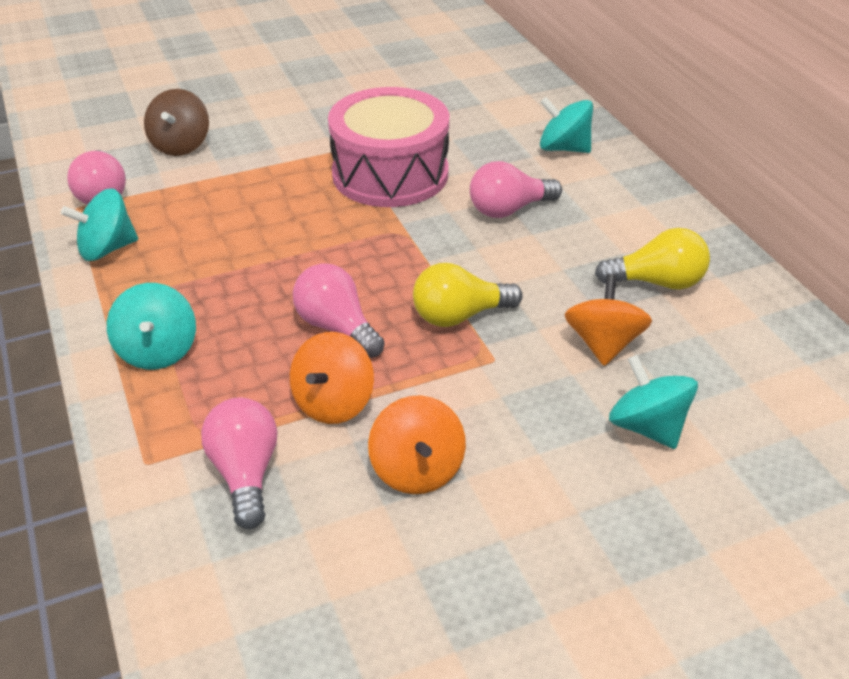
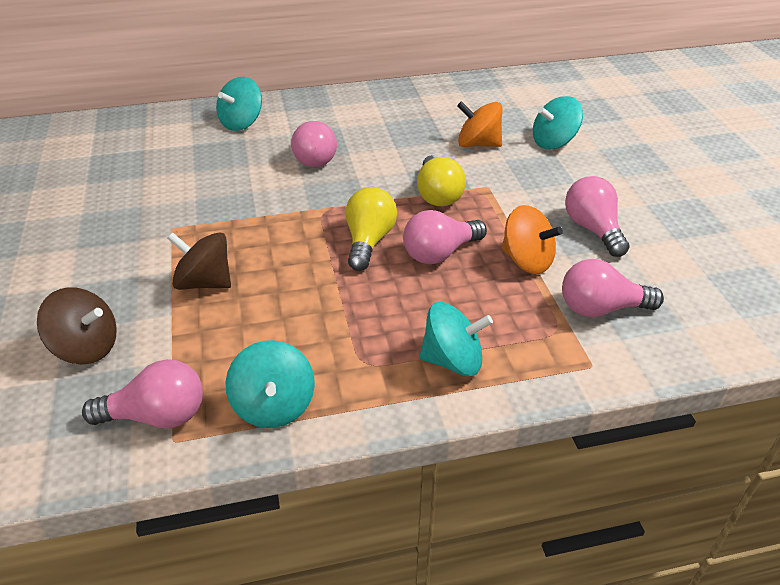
camera: 80 degrees left, 0 degrees up
(267, 182) = (204, 282): none -> brown spinning top
(390, 174) = (231, 208): pink drum -> none
(417, 470) = (592, 229): orange spinning top -> pink light bulb
(657, 282) = (420, 116): yellow light bulb -> yellow light bulb (368, 241)

